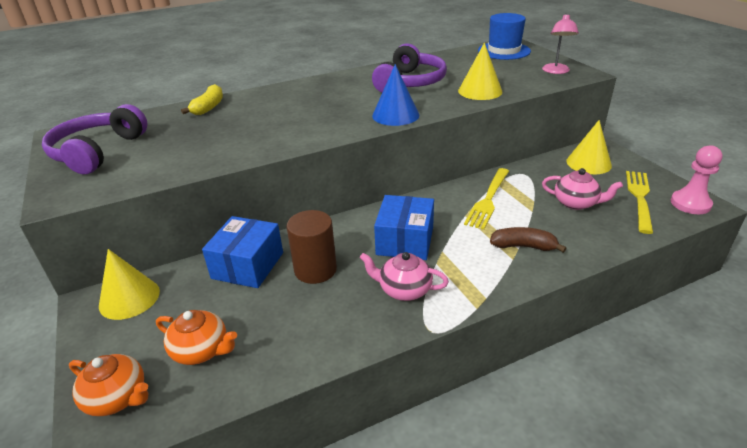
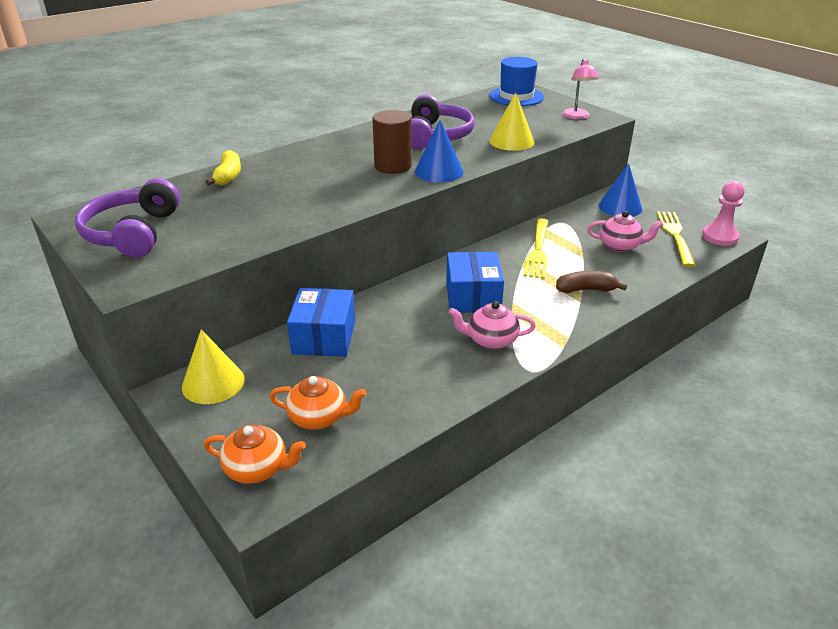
camera: 15 degrees left, 0 degrees up
(315, 270) = (396, 333): brown cylinder -> brown cylinder (393, 166)
(588, 163) = (620, 207): yellow cone -> blue cone

